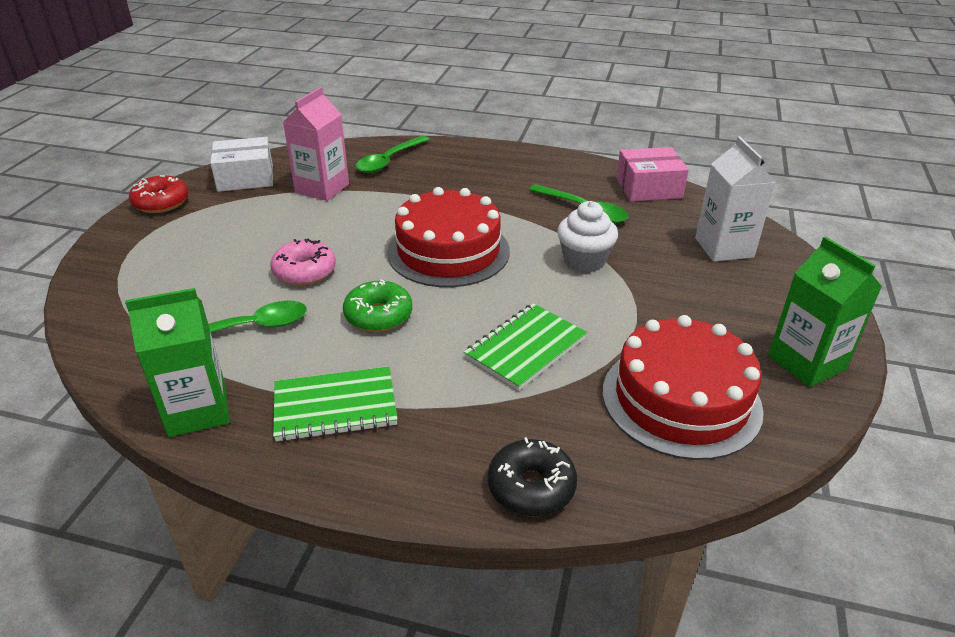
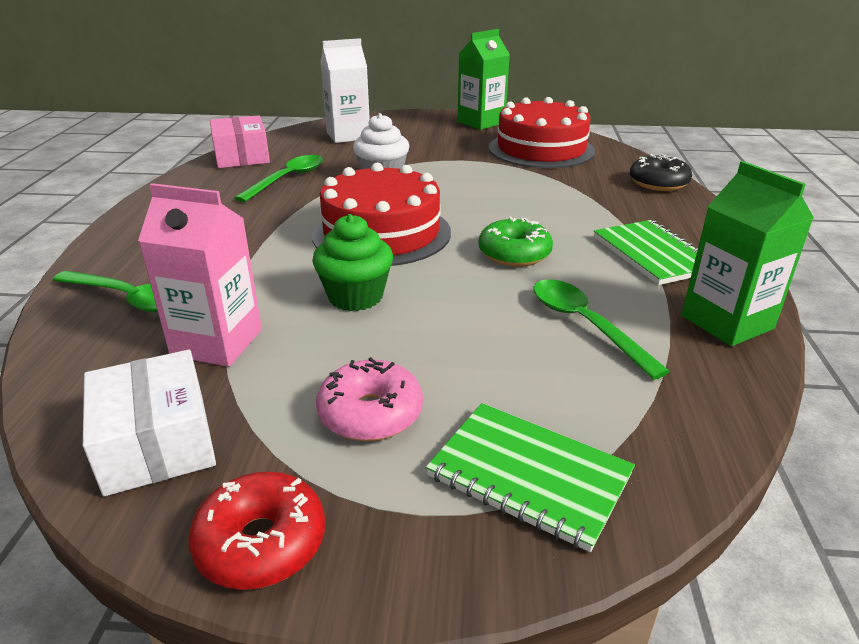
camera: 100 degrees left, 5 degrees down
(304, 271) = (454, 311): pink donut -> pink donut (370, 413)
(348, 234) = (355, 297): none -> green cupcake
(525, 348) = (520, 191): green notebook -> green notebook (529, 476)

